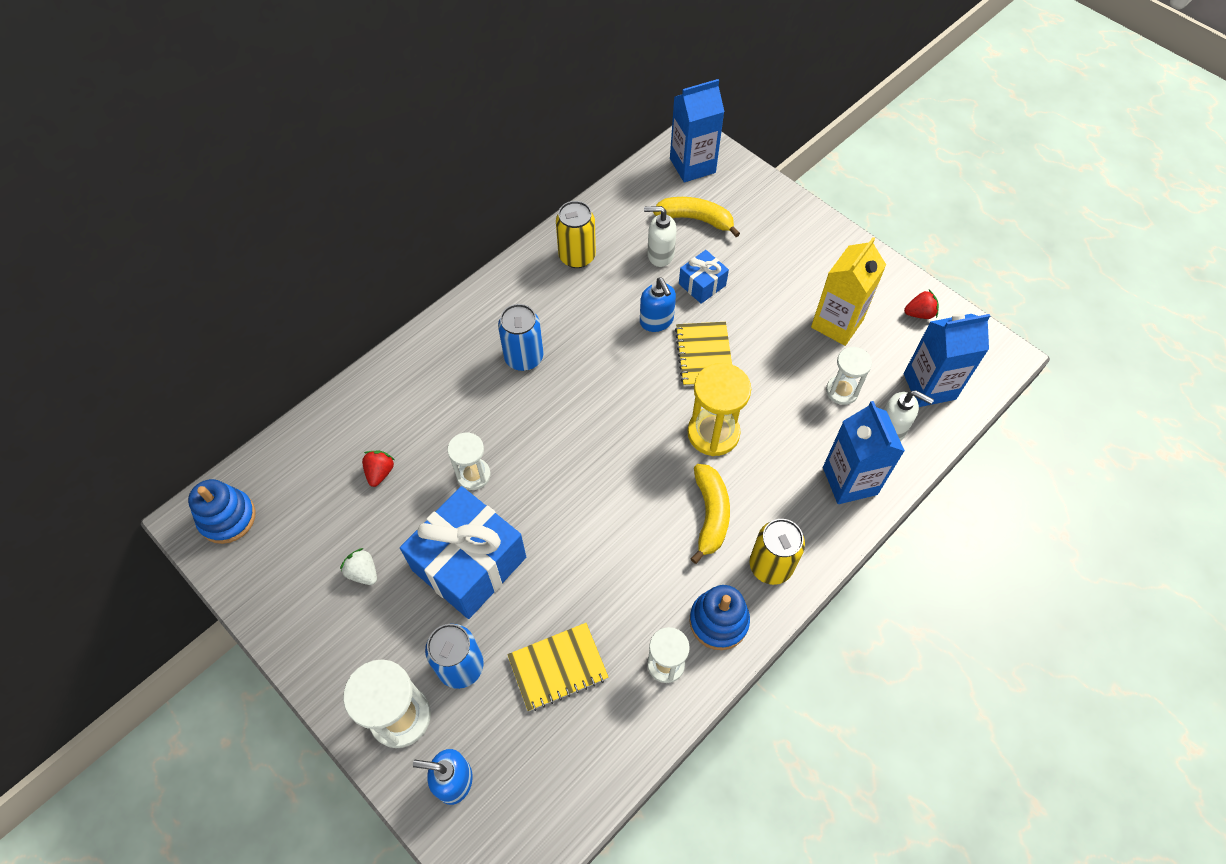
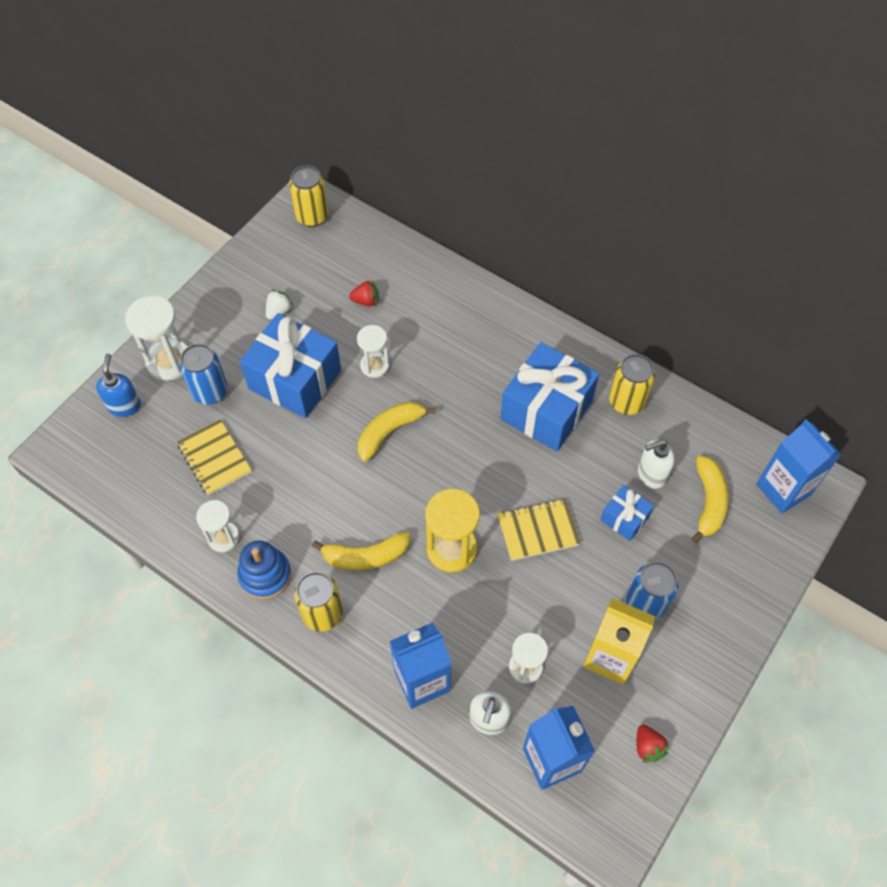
camera: 80 degrees right, 0 degrees up
(227, 518) = (312, 216): blue stacking toy -> yellow can
(524, 357) = (499, 379): blue can -> blue can (645, 604)
(563, 471) = (389, 431): none -> yellow banana
(570, 323) = (546, 410): none -> blue gift
(656, 321) = (568, 483): blue soap dispenser -> none
(660, 255) = (651, 474): white soap dispenser -> white soap dispenser turned 105 degrees counterclockwise

